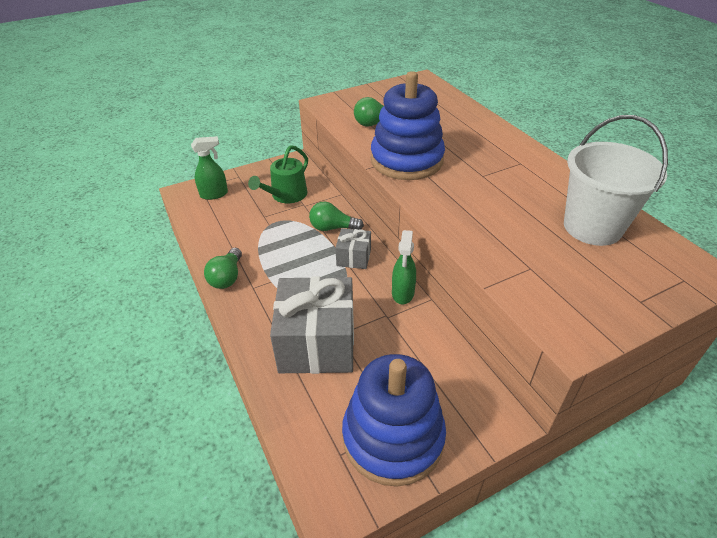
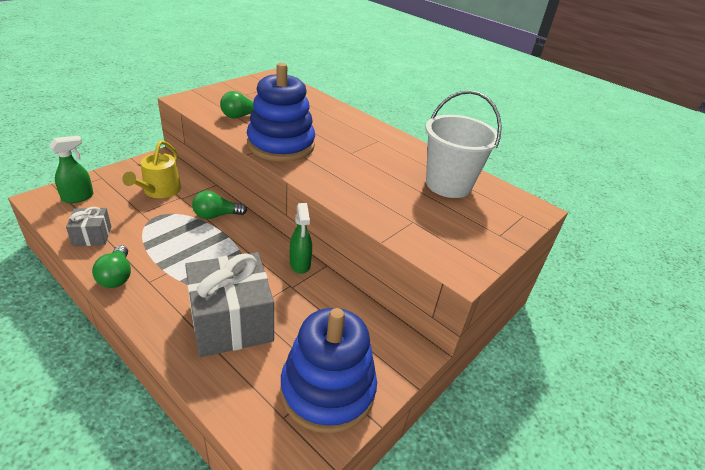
camera: 25 degrees left, 5 degrees down
(286, 195) = (159, 191): green watering can -> yellow watering can
(354, 257) = (245, 239): grey gift -> grey gift (92, 236)

